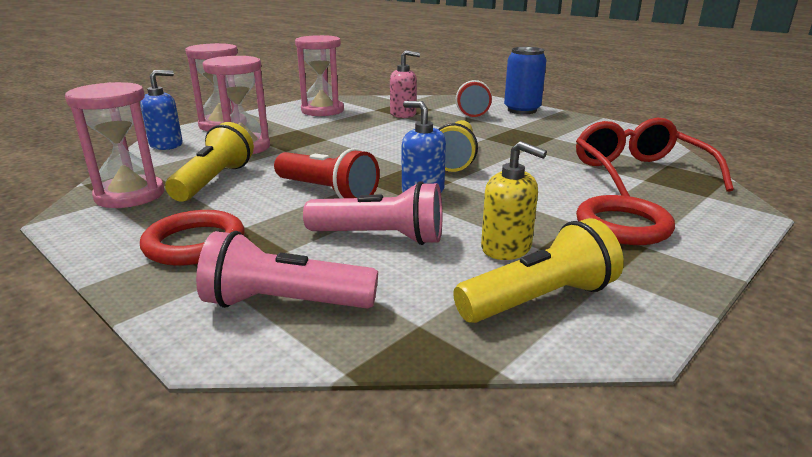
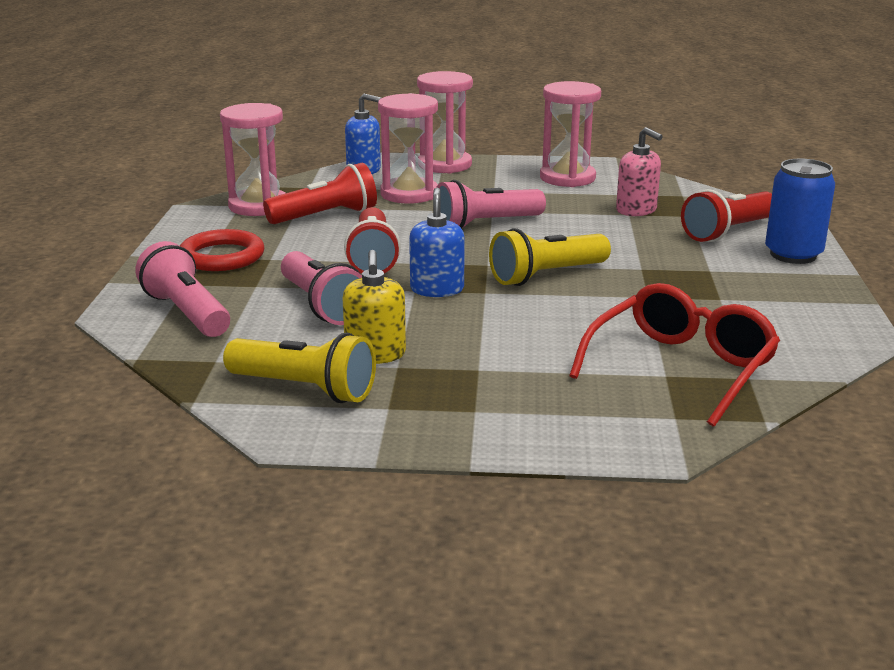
camera: 50 degrees right, 0 degrees up
(214, 181) = (325, 216): yellow flashlight -> red flashlight
(344, 147) = (485, 224): none -> pink flashlight
(622, 226) = (505, 390): red ring -> none

